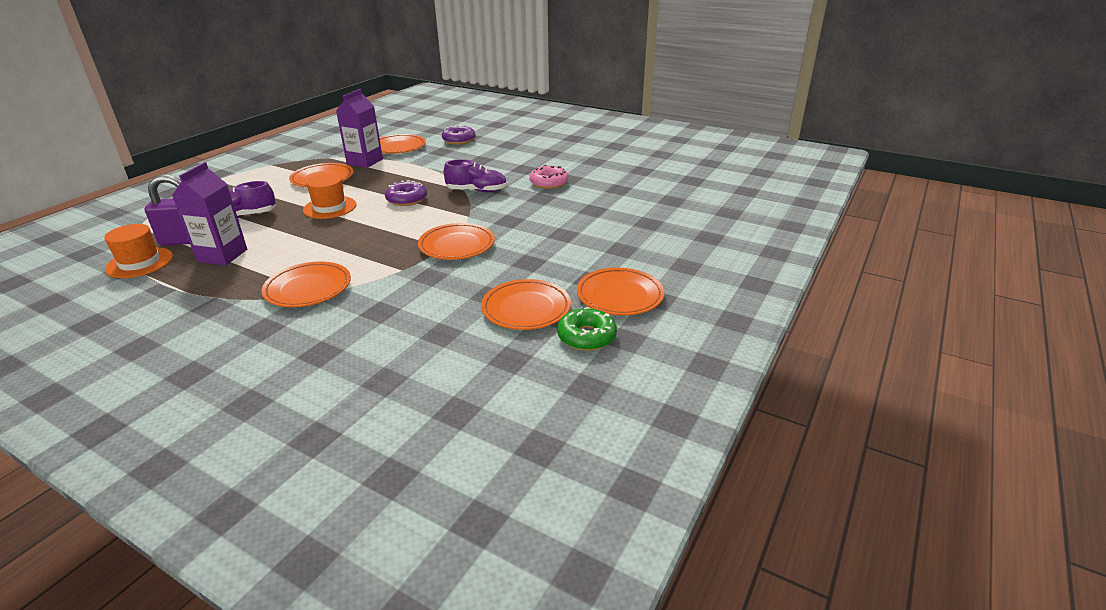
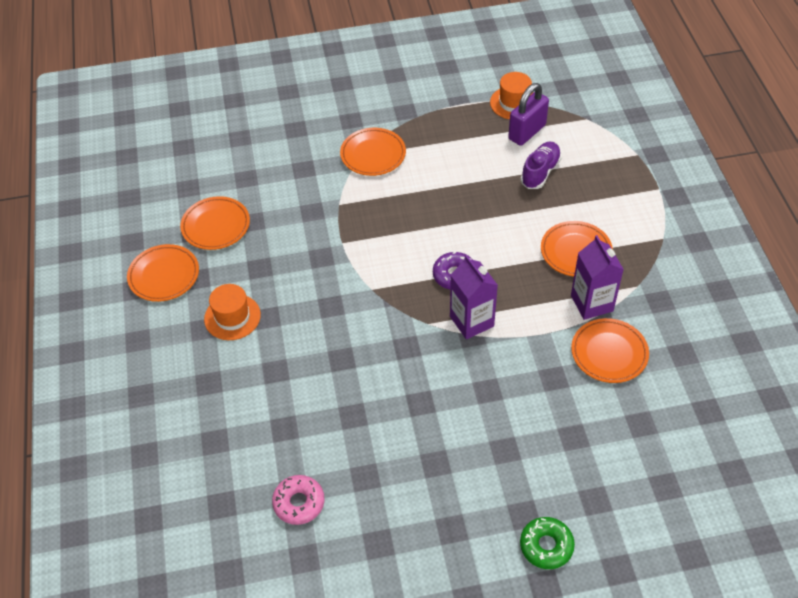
camera: 140 degrees right, 20 degrees up
(222, 255) = (476, 139): purple carton -> purple carton (471, 321)
(330, 207) = (497, 224): orange hat -> orange hat (232, 317)
(457, 245) = (334, 250): orange plate -> none
(459, 140) = (574, 418): purple donut -> none
(477, 191) = (414, 330): purple shoe -> none
(549, 183) = (363, 391): pink donut -> pink donut (299, 503)
(586, 337) = (157, 228): green donut -> green donut (546, 546)

